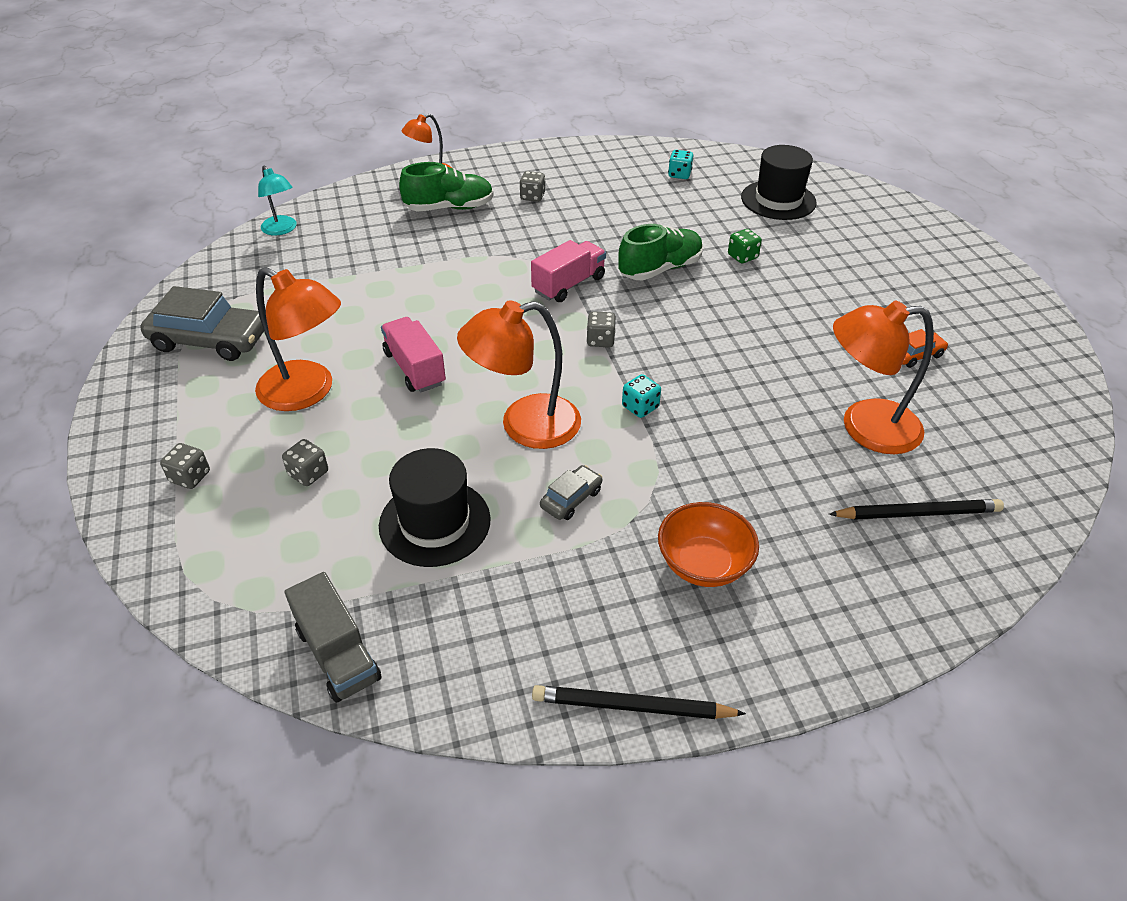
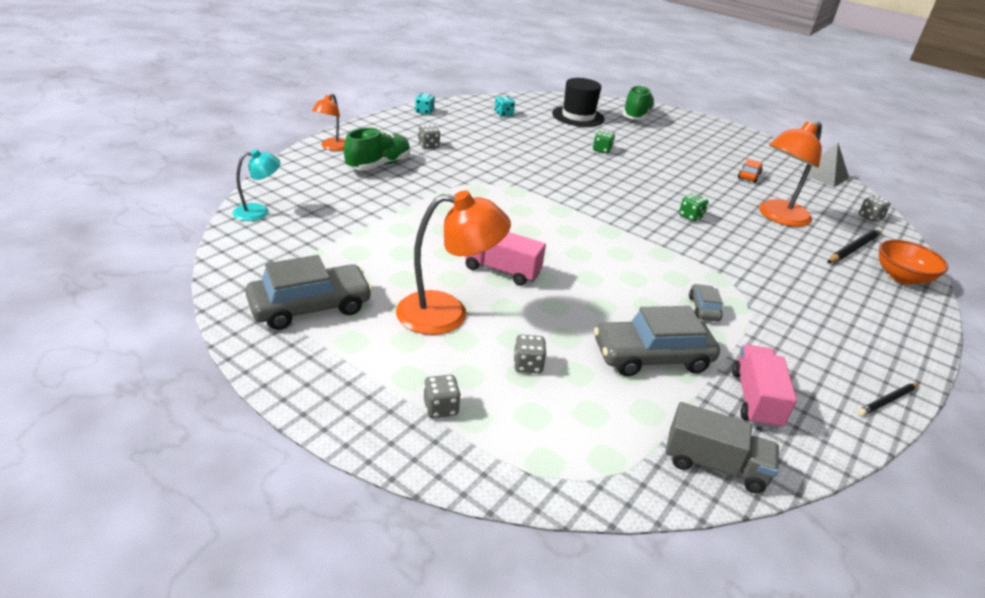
camera: 40 degrees left, 10 degrees down
(282, 230) = (258, 211): turquoise lamp -> turquoise lamp turned 45 degrees counterclockwise
(435, 522) = (651, 357): black hat -> grey car
(524, 426) = (619, 279): orange lamp -> none
(568, 285) = (527, 191): pink truck -> pink truck (755, 399)
(600, 340) = (591, 216): grey dice -> grey dice (870, 217)
(632, 706) = (887, 400): black pencil -> black pencil, size x0.65
(640, 407) = (665, 245): turquoise dice -> turquoise dice (424, 112)
(660, 269) = (567, 168): green shoe -> green shoe (636, 116)
(703, 564) = (811, 313): orange bowl -> orange bowl (902, 277)
(731, 382) = (690, 216): none -> green dice
(1056, 393) = (824, 175): none -> grey pyramid

